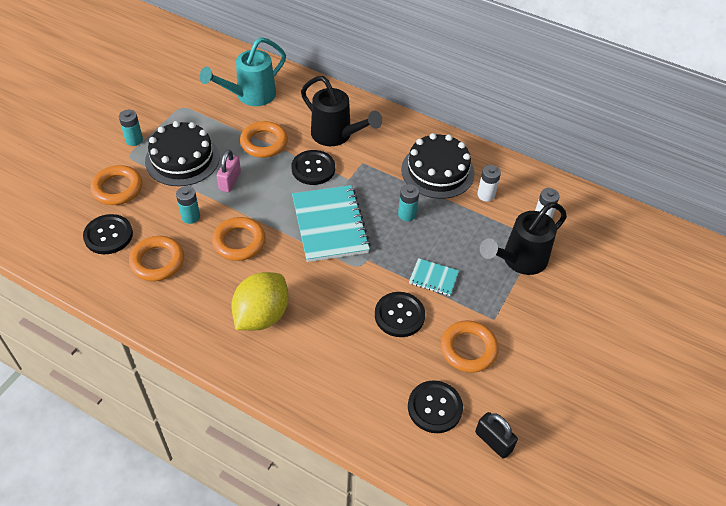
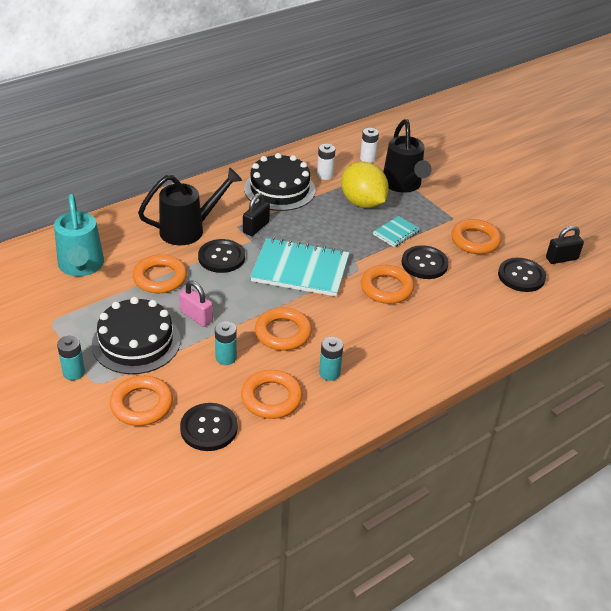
camera: 65 degrees left, 10 degrees down
(261, 315) = (381, 343): yellow lemon -> yellow lemon (362, 203)
(342, 296) = (386, 288): none -> orange ring
(369, 175) = (256, 227): none -> black padlock
(407, 214) = (318, 222): turquoise battery -> turquoise battery (329, 373)

